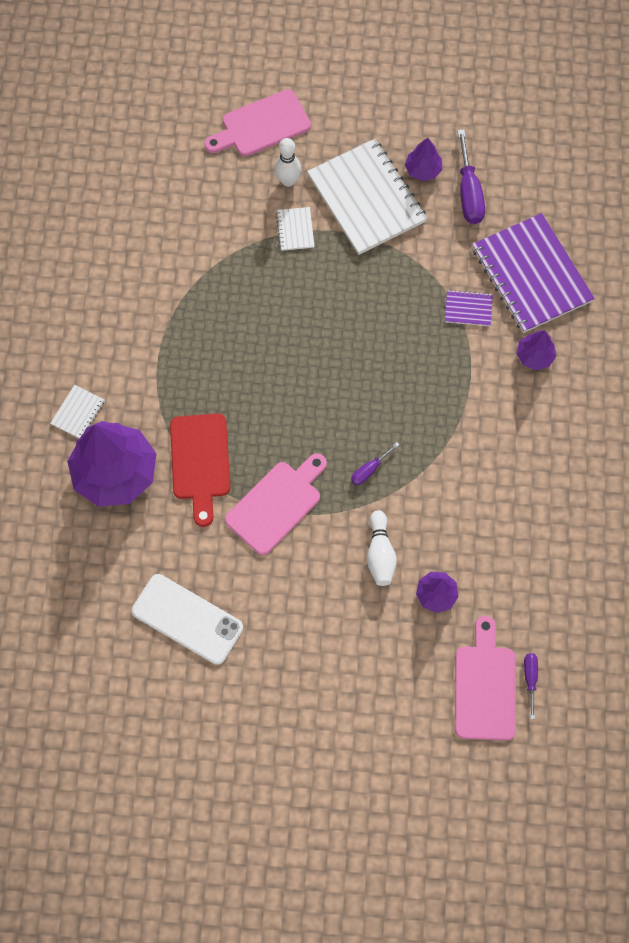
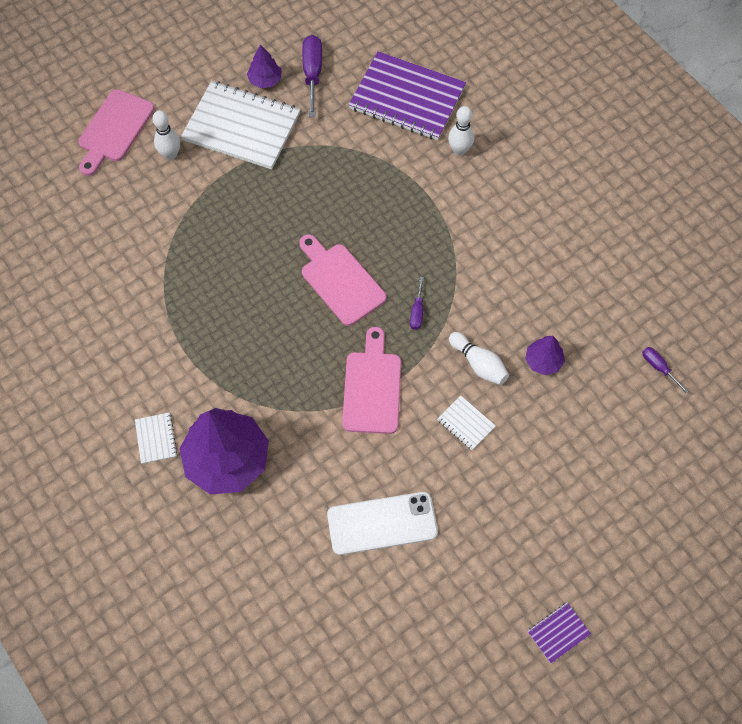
camera: 40 degrees left, 5 degrees down
(200, 462) = (286, 401): red cutting board -> none
(295, 229) = (207, 184): white notebook -> white notebook (466, 423)
(468, 193) = (312, 74): purple screwdriver -> purple screwdriver turned 135 degrees counterclockwise
(468, 309) = (384, 151): purple notebook -> purple notebook (558, 633)
(485, 686) = (634, 397): pink cutting board -> pink cutting board (340, 281)
(534, 356) = (459, 150): purple tree -> white bowling pin

